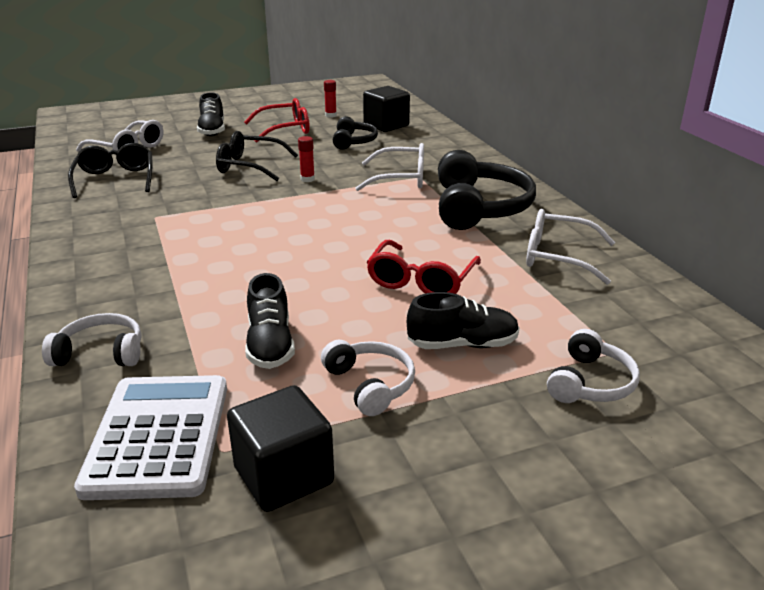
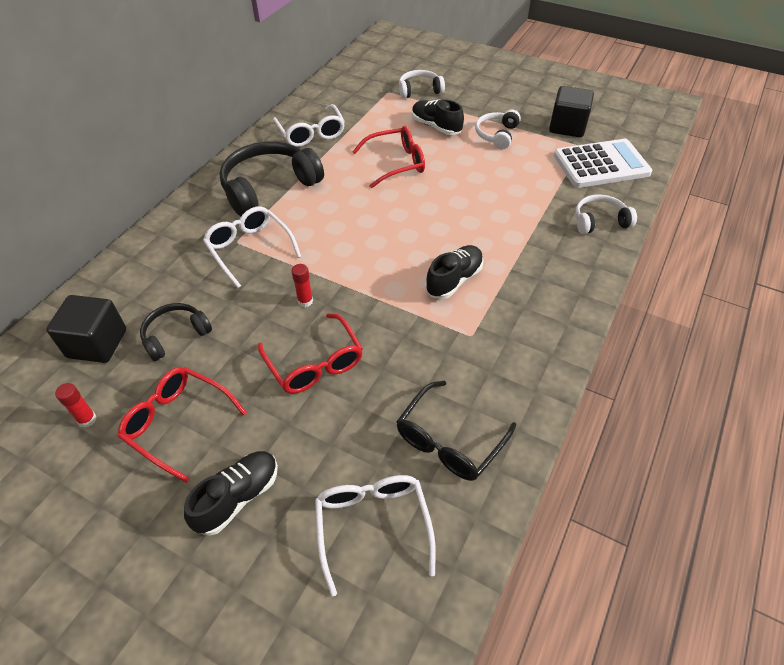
camera: 130 degrees left, 20 degrees up
(101, 353) = (599, 221): white headphones -> white headphones turned 120 degrees clockwise
(159, 436) = (601, 165): white calculator -> white calculator turned 150 degrees counterclockwise
(249, 166) = (314, 363): black glasses -> red glasses
(270, 344) = (514, 176): black shoe -> black shoe (454, 280)

